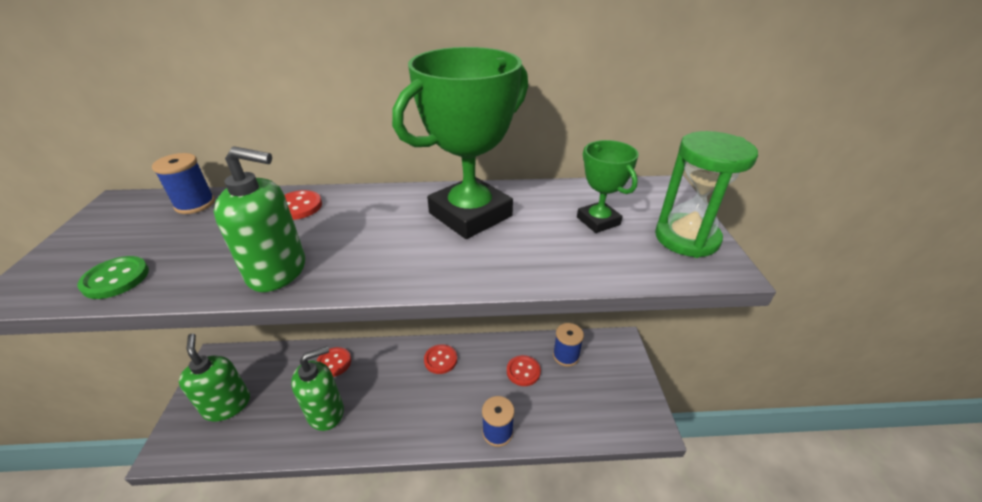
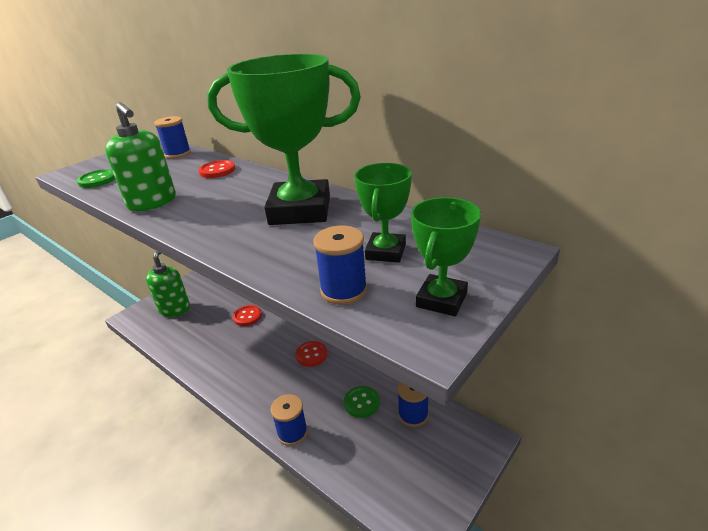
camera: 45 degrees right, 5 degrees down
(326, 412) = (212, 344): green soap dispenser -> none
(523, 371) = (362, 403): red button -> green button
(622, 263) = (343, 290): none -> blue spool
(686, 238) = (441, 300): green hourglass -> green trophy

